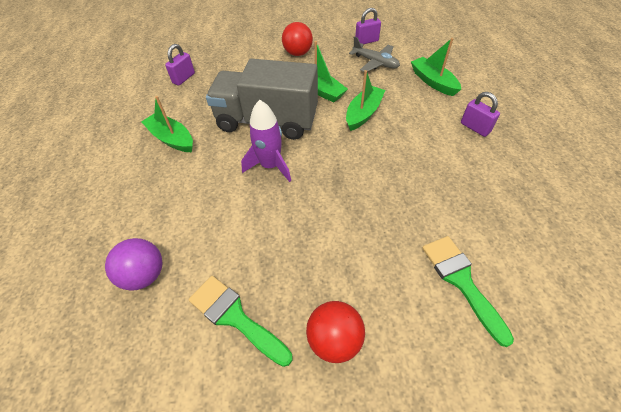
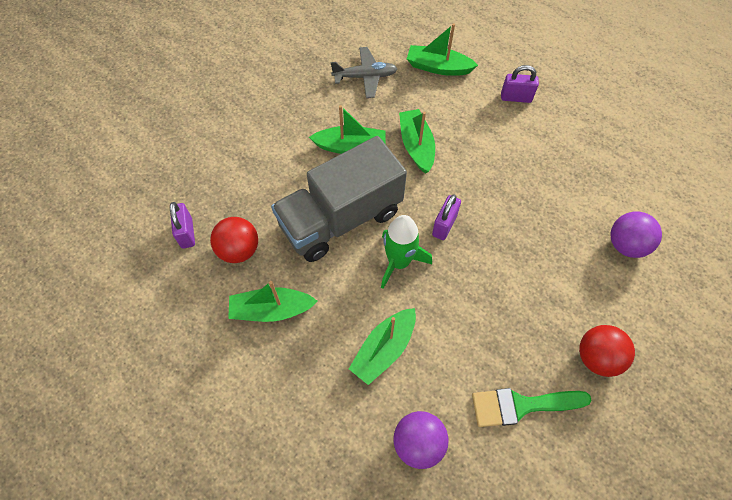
camera: 45 degrees left, 10 degrees up
(199, 205) = (384, 349): none -> green boat
(270, 166) = (399, 262): purple rocket -> green rocket
(298, 53) = (275, 115): red ball -> red ball (239, 250)
(366, 41) = (328, 53): purple padlock -> purple padlock (444, 225)
(461, 281) = (626, 245): green brush -> purple ball

